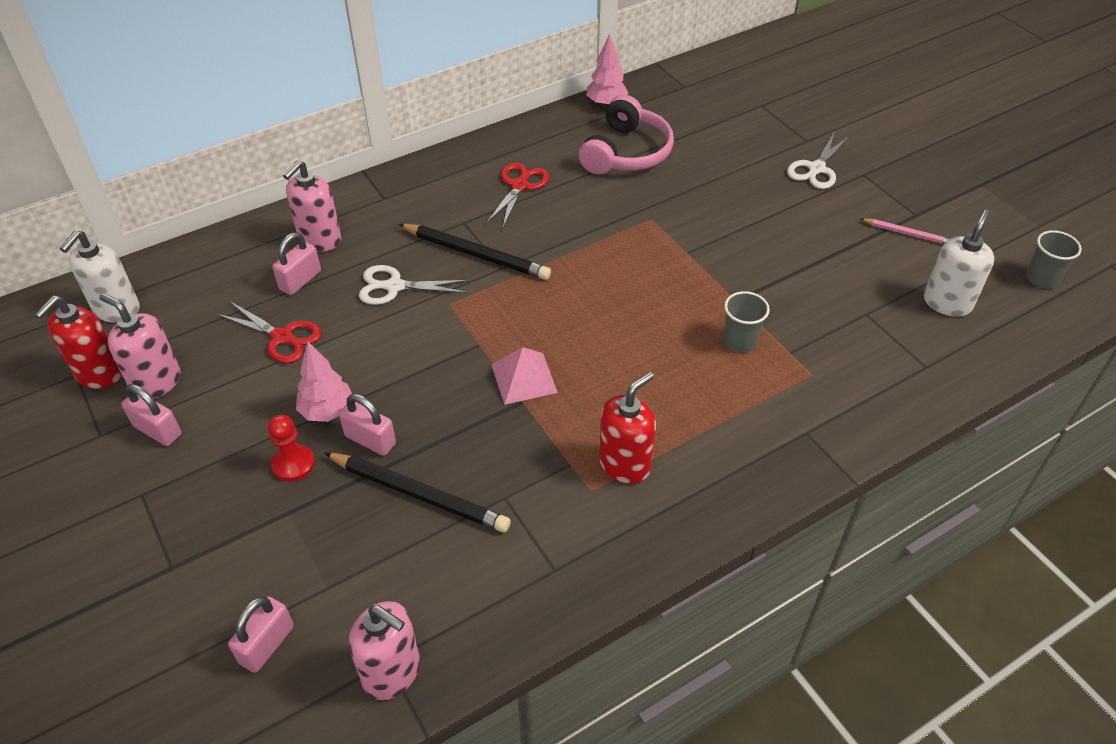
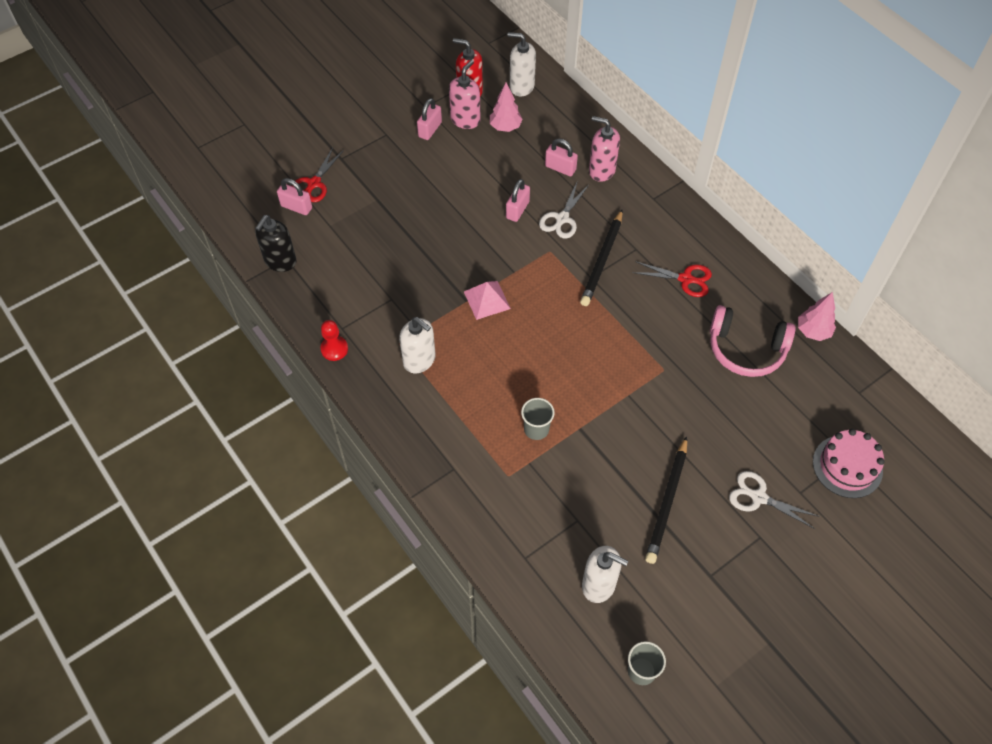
camera: 85 degrees right, 10 degrees up
(282, 337) = (508, 169): red scissors -> red scissors (314, 183)
(293, 464) = (410, 195): red pawn -> red pawn (334, 349)
(327, 411) = (450, 203): pink tree -> pink tree (505, 127)
(370, 440) = (430, 227): pink padlock -> pink padlock (517, 210)
(392, 672) = (280, 261): pink soap dispenser -> black soap dispenser
(394, 286) = (562, 218): white scissors -> white scissors turned 150 degrees counterclockwise
(419, 494) = (391, 257): black pencil -> black pencil (667, 502)
(624, 464) = (419, 360): red soap dispenser -> white soap dispenser
(773, 106) = (847, 466): none -> pink cake
(908, 234) = (682, 565): pink pencil -> none

